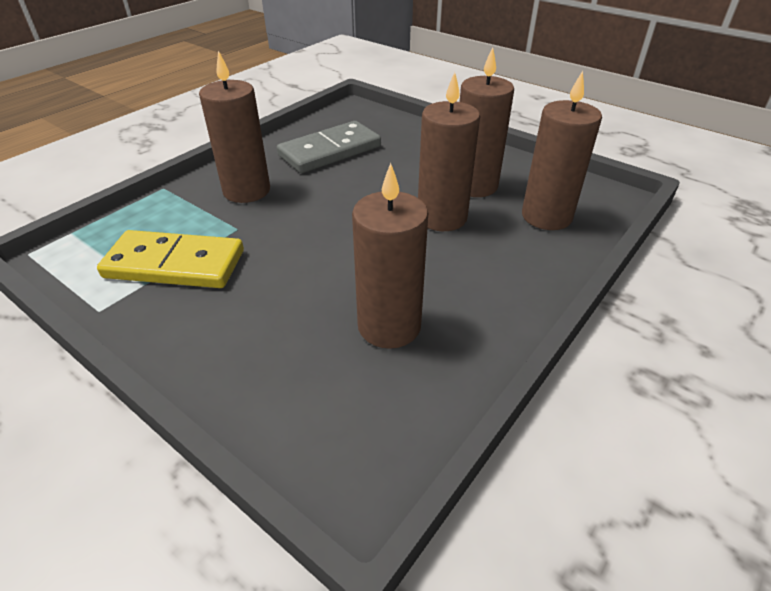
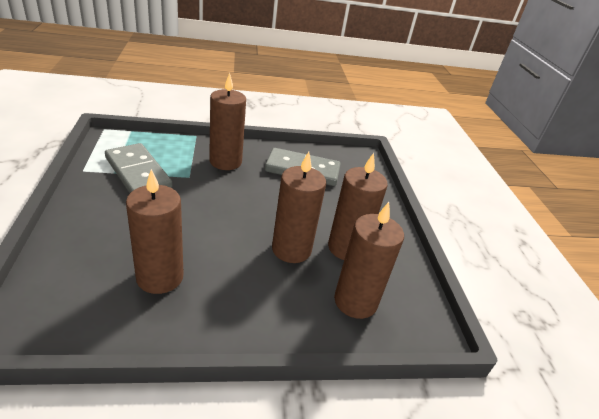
camera: 40 degrees right, 5 degrees down
(175, 264) = (138, 173): yellow domino -> grey domino

